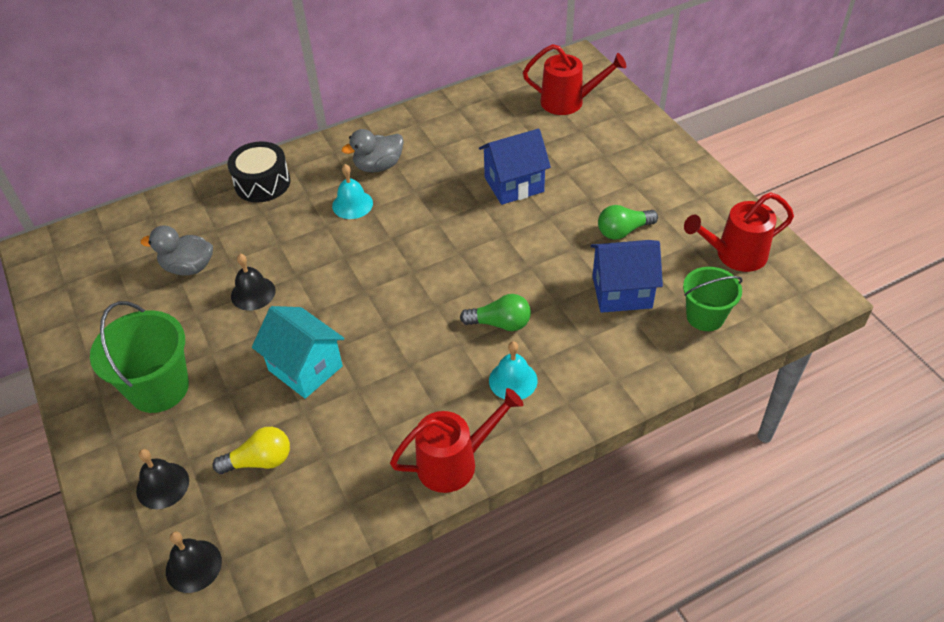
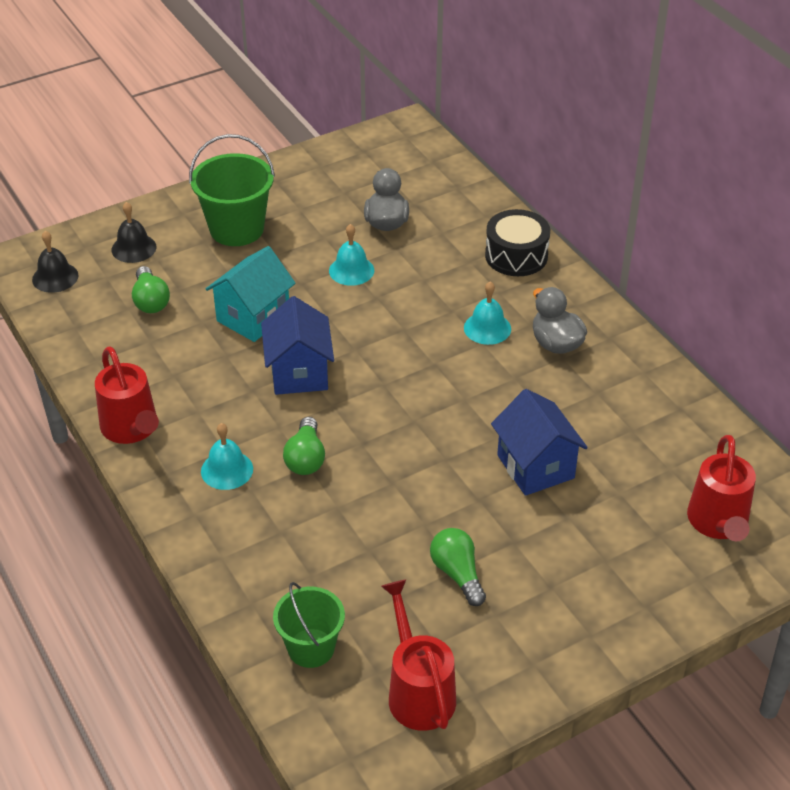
camera: 85 degrees right, 5 degrees down
(253, 293) = (351, 270): black bell -> turquoise bell
(260, 461) = (150, 301): yellow light bulb -> green light bulb
(622, 292) = (352, 568): blue house -> blue house (299, 373)

